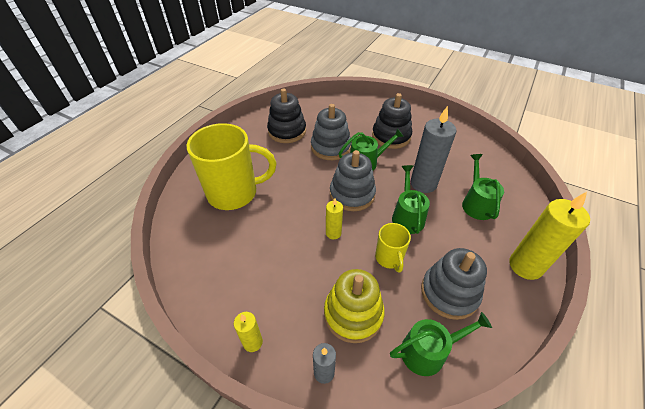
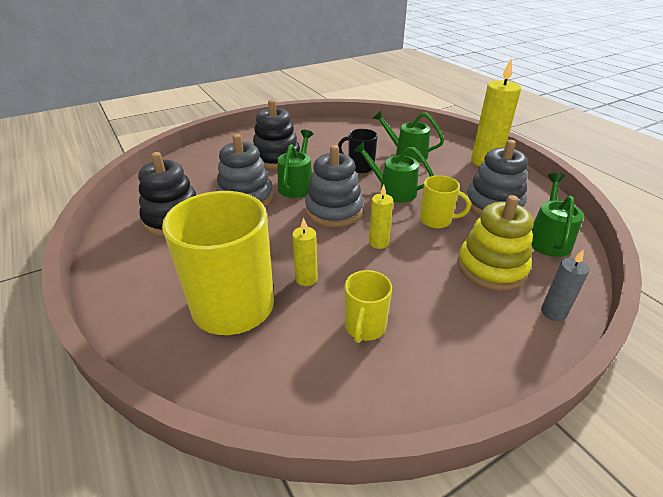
camera: 60 degrees left, 10 degrees down
(246, 258) = (364, 327): none -> yellow mug
(253, 342) = (497, 360): yellow candle -> yellow candle (306, 279)
(423, 184) = (360, 167): grey candle -> black mug

